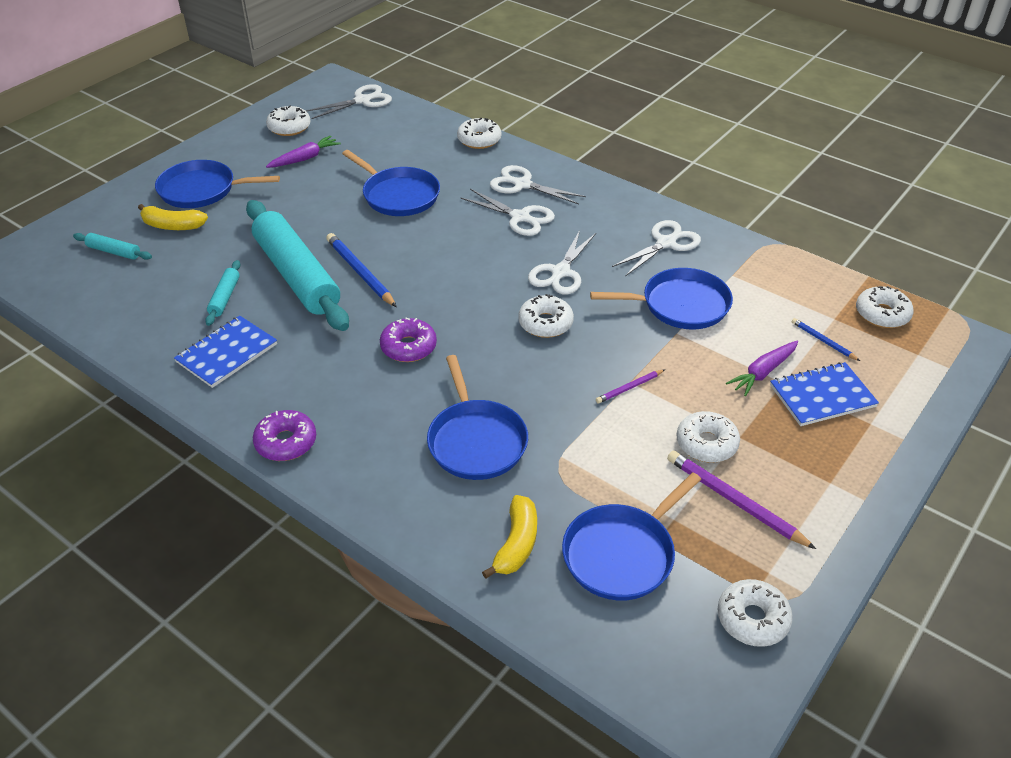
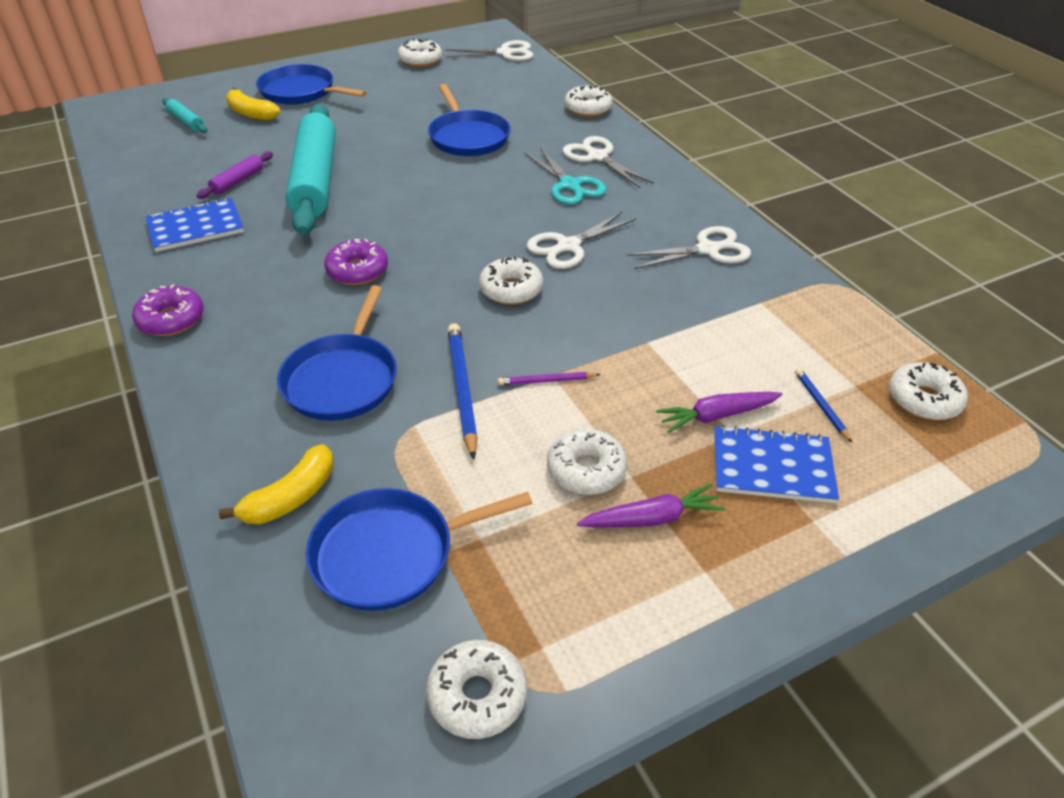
camera: 25 degrees right, 0 degrees up
(225, 297) = (238, 181): turquoise rolling pin -> purple rolling pin
(305, 158) = (411, 87): purple carrot -> purple carrot (651, 518)
(360, 272) = (373, 193): blue pencil -> blue pencil (462, 390)
(520, 217) = (570, 185): white scissors -> turquoise scissors
(680, 305) = (674, 315): blue pan -> none
(735, 501) = (568, 547): purple pencil -> none

